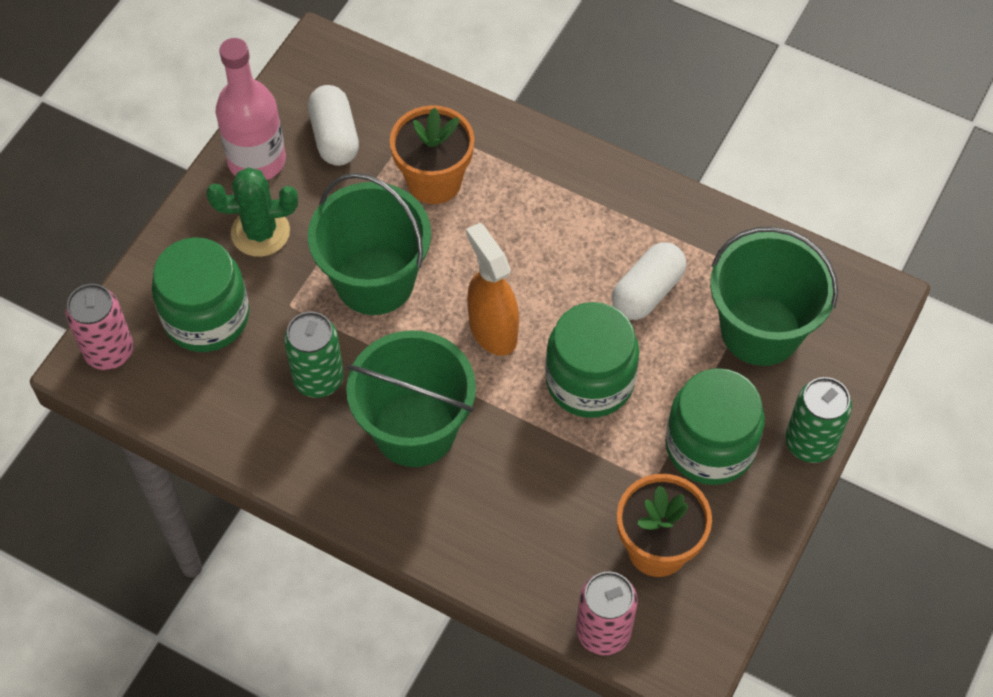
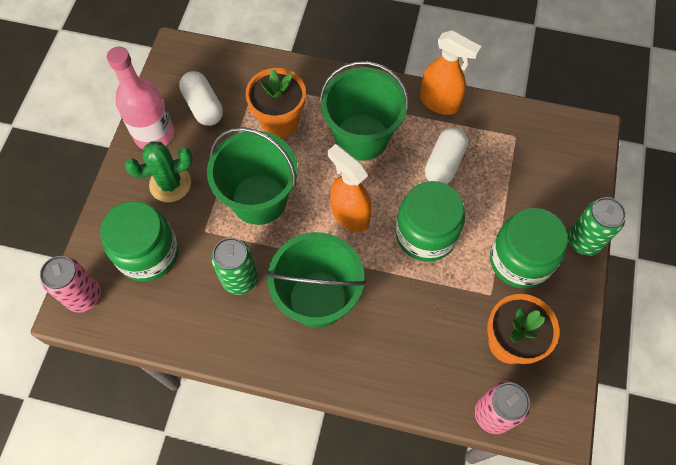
camera: 15 degrees left, 5 degrees up
(670, 206) = (440, 102): none -> orange spray bottle
(760, 330) = (526, 172): green bucket -> green bucket (362, 137)

